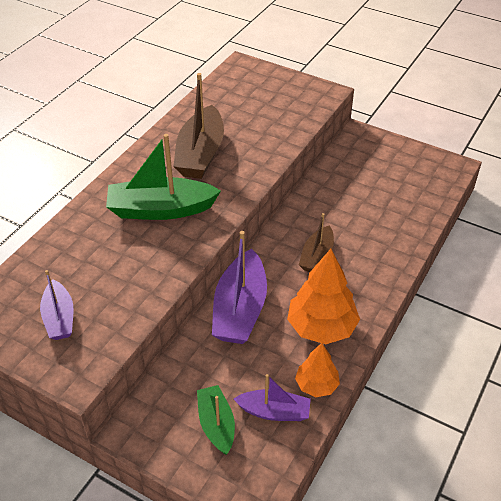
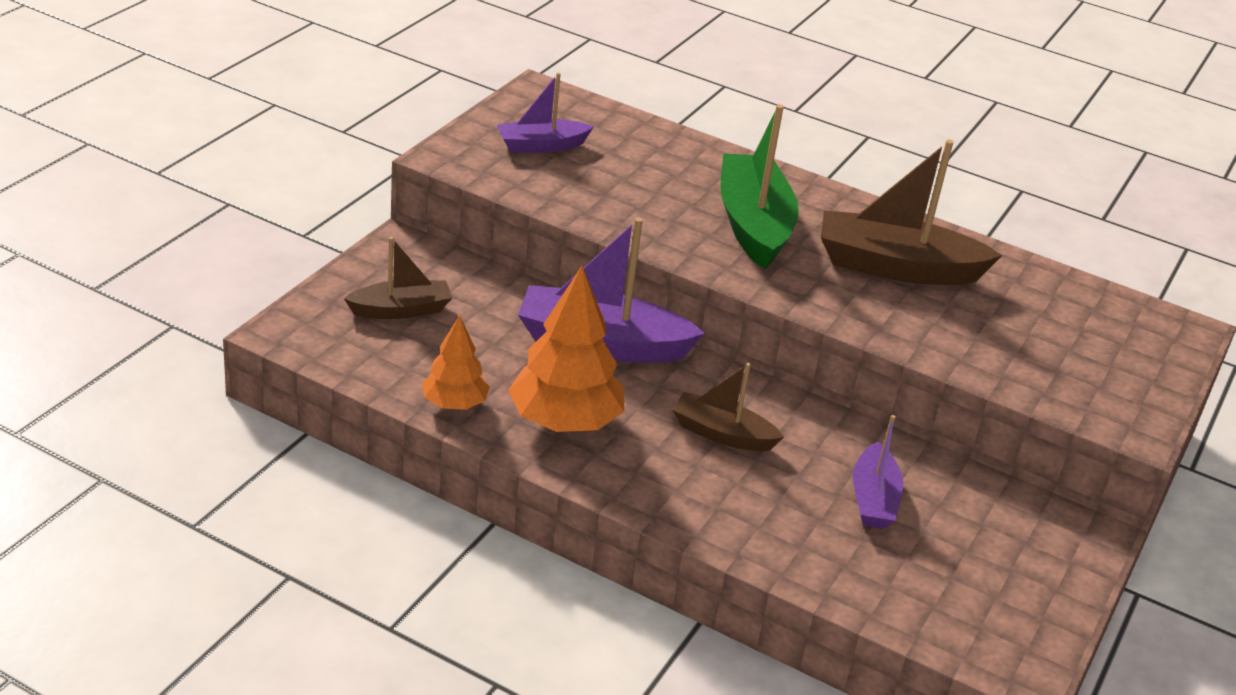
camera: 85 degrees right, 10 degrees down
(216, 424) = (401, 310): green boat -> brown boat
(274, 412) = (413, 360): purple boat -> purple boat (873, 499)

